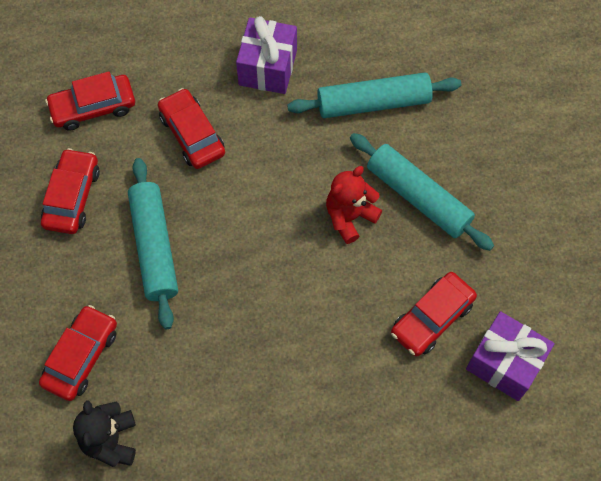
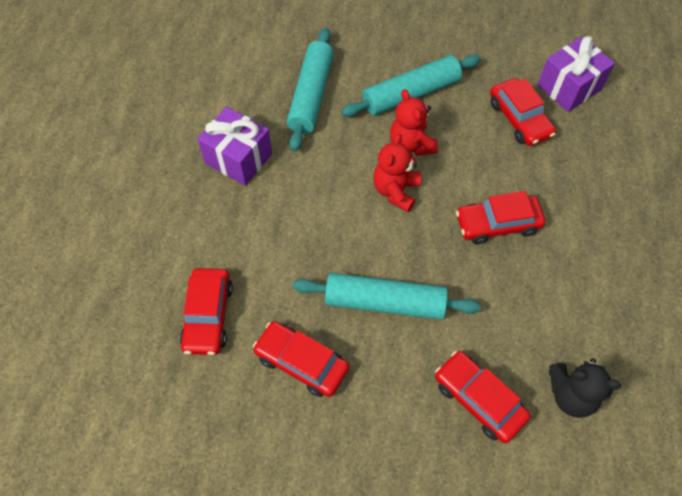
camera: 70 degrees left, 5 degrees down
(192, 134) = (279, 237): red car -> red car (497, 224)
(284, 219) = (396, 191): none -> red teddy bear

